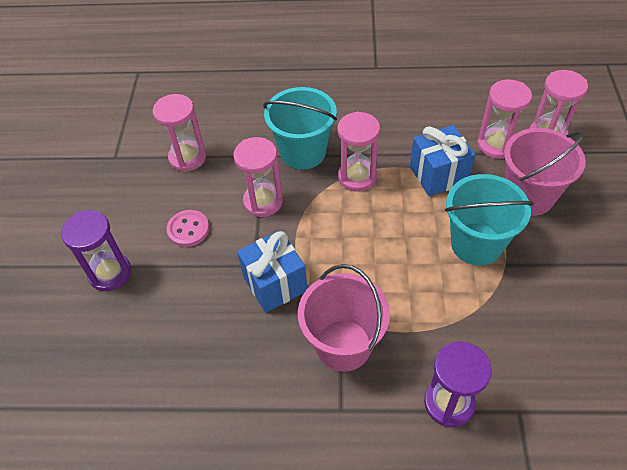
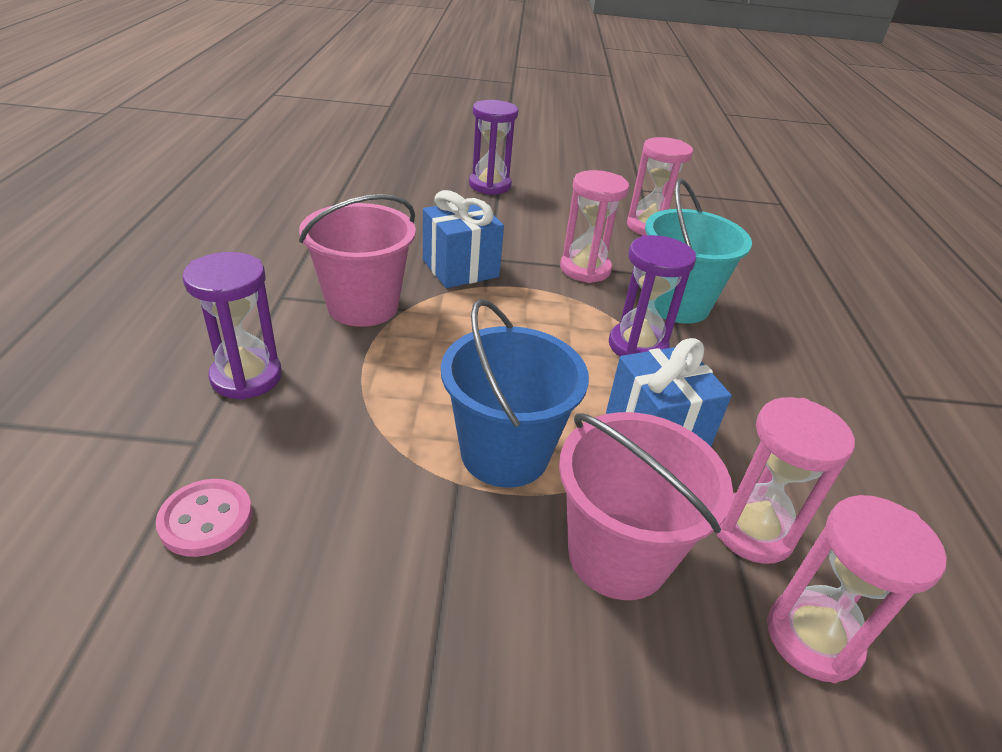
camera: 85 degrees right, 15 degrees down
(188, 229) = (542, 223): pink button -> pink button (206, 519)
(357, 177) = (637, 346): pink hourglass -> purple hourglass
(476, 244) = (504, 453): turquoise bucket -> blue bucket

